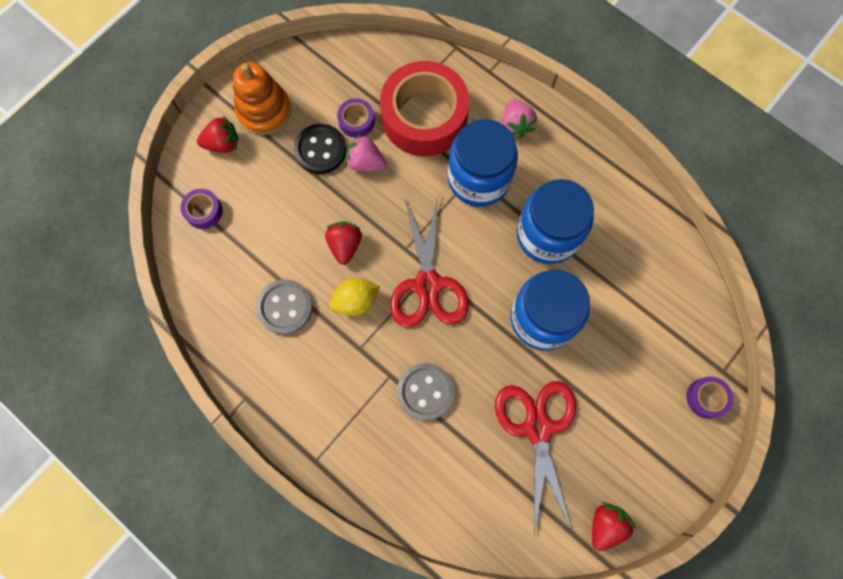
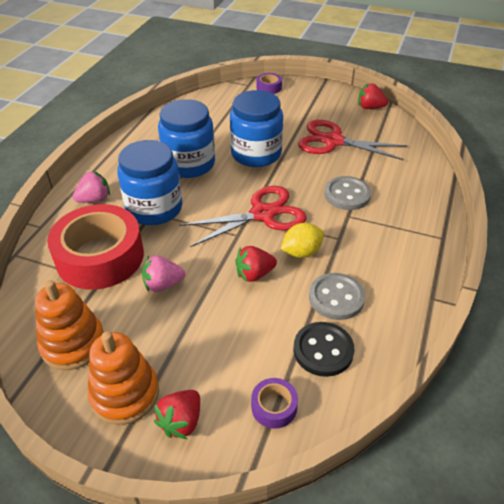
camera: 110 degrees left, 30 degrees down
(223, 144) = (181, 421): red strawberry -> red strawberry turned 120 degrees counterclockwise
(320, 150) = (160, 324): black button -> black button (323, 350)
(329, 82) = (73, 344): none -> orange stacking toy
(356, 121) = (117, 305): purple tape -> none
(356, 301) = (301, 252): yellow lemon -> yellow lemon turned 75 degrees counterclockwise
(365, 162) = (163, 284): pink strawberry -> pink strawberry turned 75 degrees clockwise
(538, 428) = (333, 141): red scissors -> red scissors turned 45 degrees clockwise

